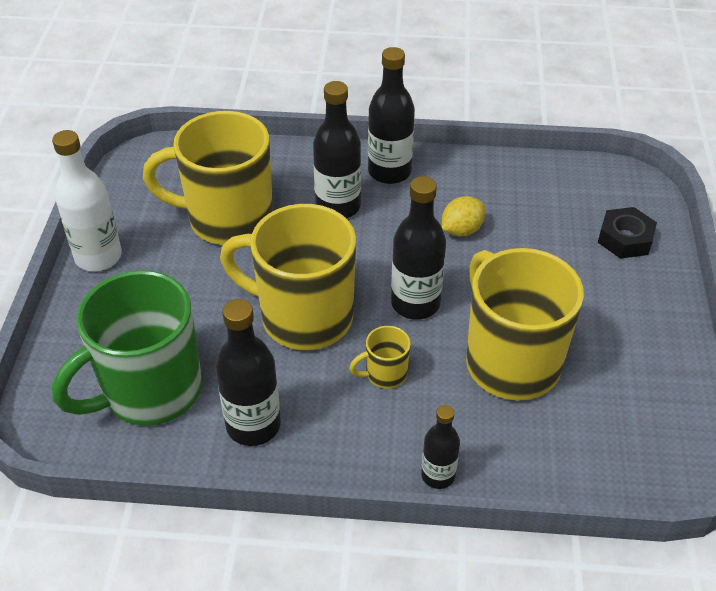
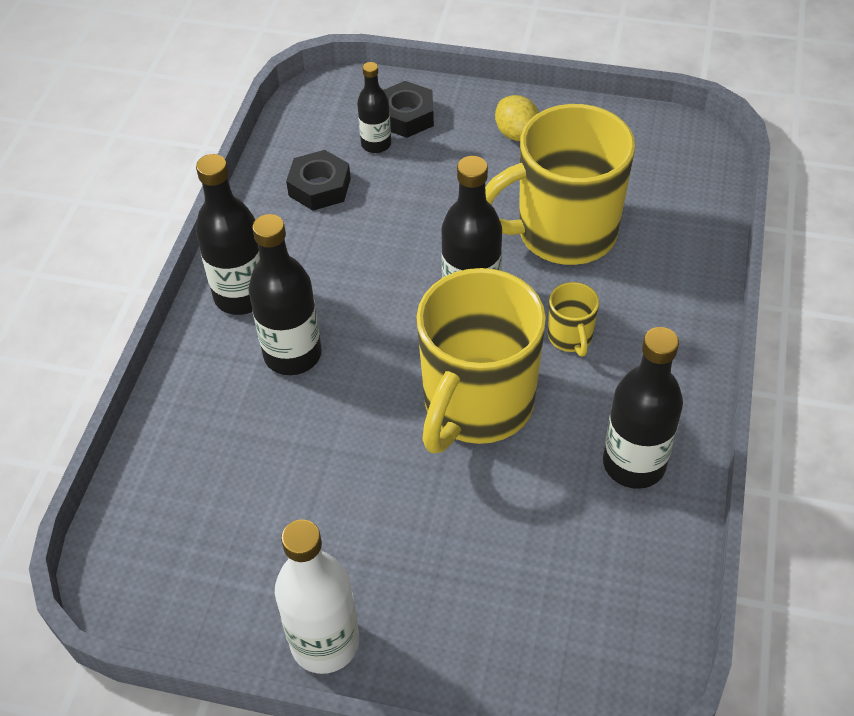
camera: 80 degrees left, 5 degrees up
(149, 391) = (577, 572): green mug -> none
(227, 219) = (285, 478): yellow mug -> none
(438, 475) = (701, 310): black bottle -> black bottle (376, 144)
(461, 230) = (363, 243): yellow lemon -> yellow lemon (516, 134)
(517, 196) = (319, 187): none -> black nut

